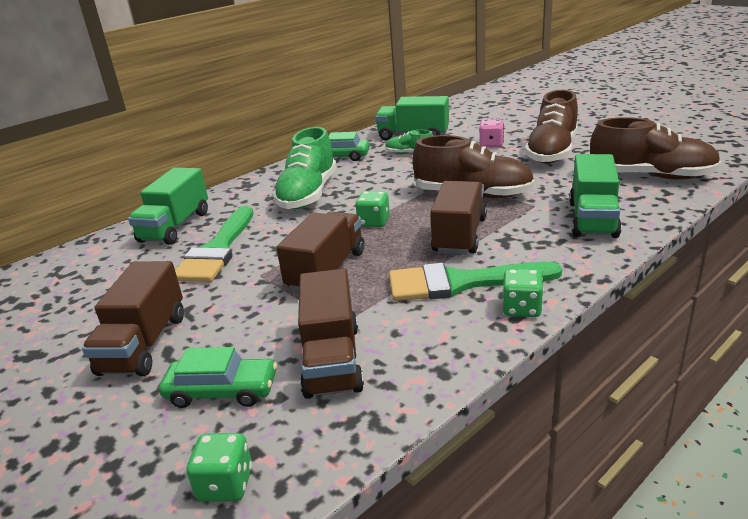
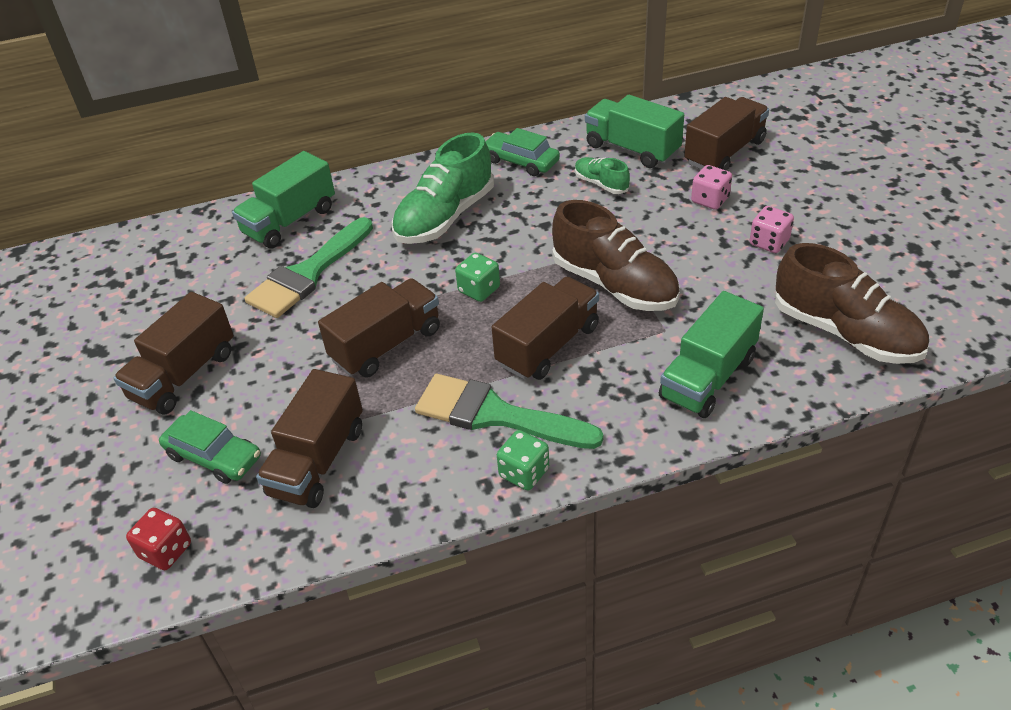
camera: 25 degrees right, 15 degrees up
(225, 484) = (166, 551): green dice -> red dice
(476, 124) = (724, 152): none -> brown truck
(552, 152) = (769, 242): brown shoe -> pink dice

